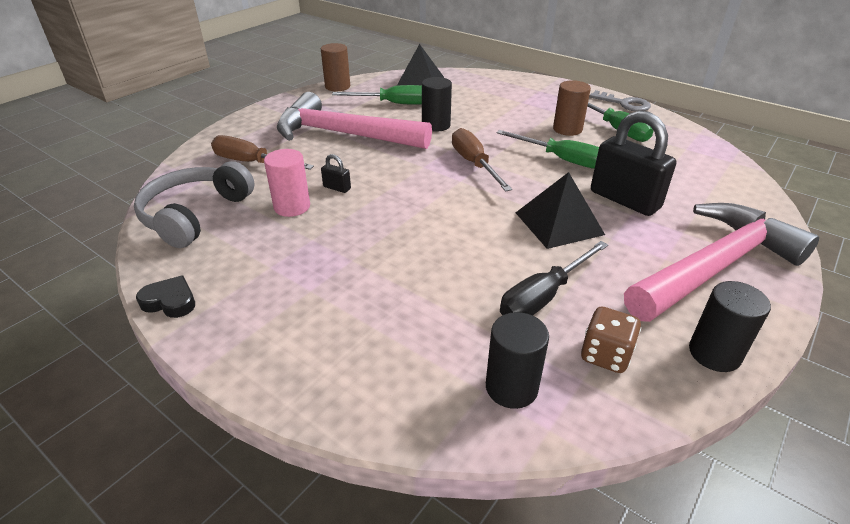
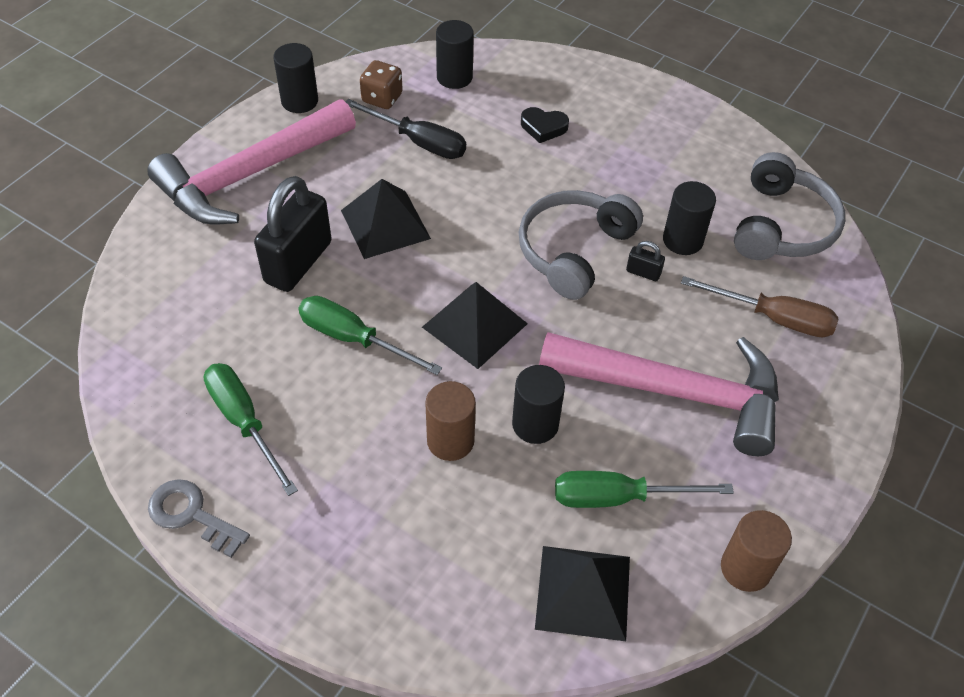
camera: 175 degrees right, 15 degrees up
(170, 301) = (733, 131): black heart -> black heart (543, 127)
(292, 207) = (682, 240): pink cylinder -> black cylinder
(390, 202) = (574, 251): none -> grey headphones
(474, 164) = (475, 325): brown screwdriver -> black pyramid
(543, 296) = (419, 142): black screwdriver -> black screwdriver turned 75 degrees clockwise
(567, 129) = (323, 419): brown cylinder -> brown cylinder (450, 441)
(624, 200) = (298, 262): black padlock -> black padlock turned 75 degrees clockwise

